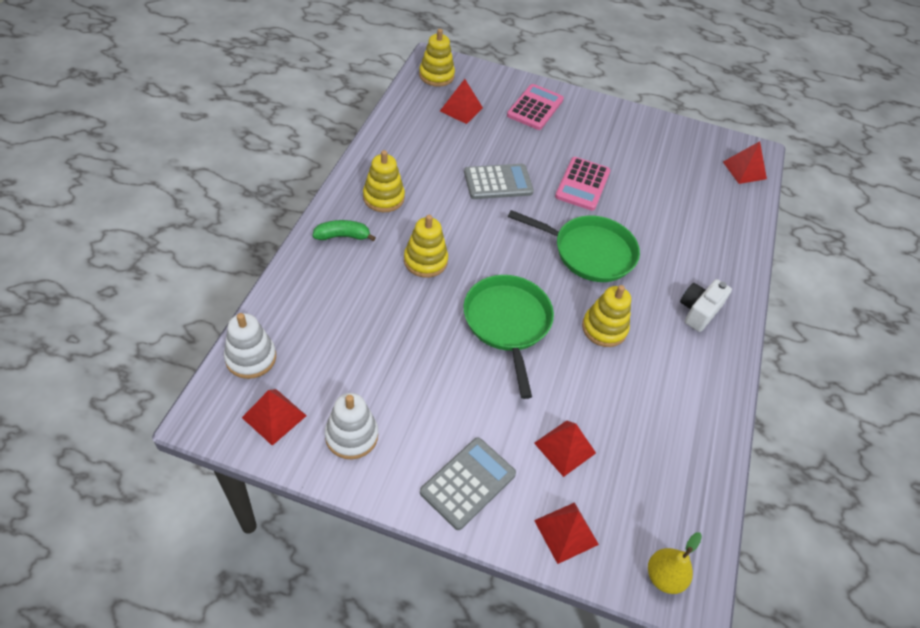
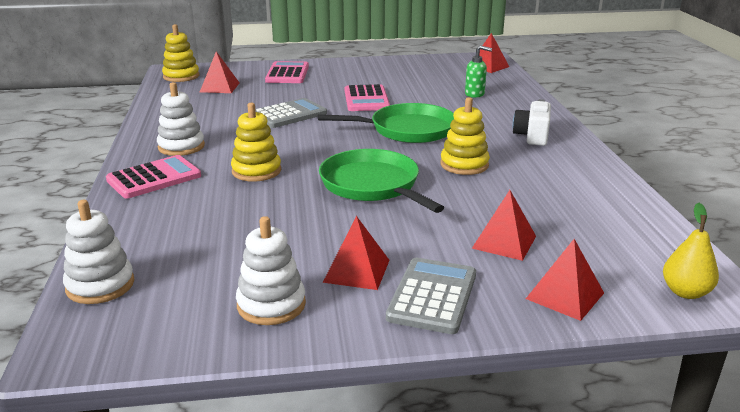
camera: 20 degrees left, 25 degrees down
(274, 416) = (162, 320): red pyramid -> red pyramid (357, 271)
(342, 236) = (154, 178): green banana -> pink calculator
(383, 198) = (181, 147): yellow stacking toy -> white stacking toy
(693, 217) = (475, 94): none -> green soap dispenser

